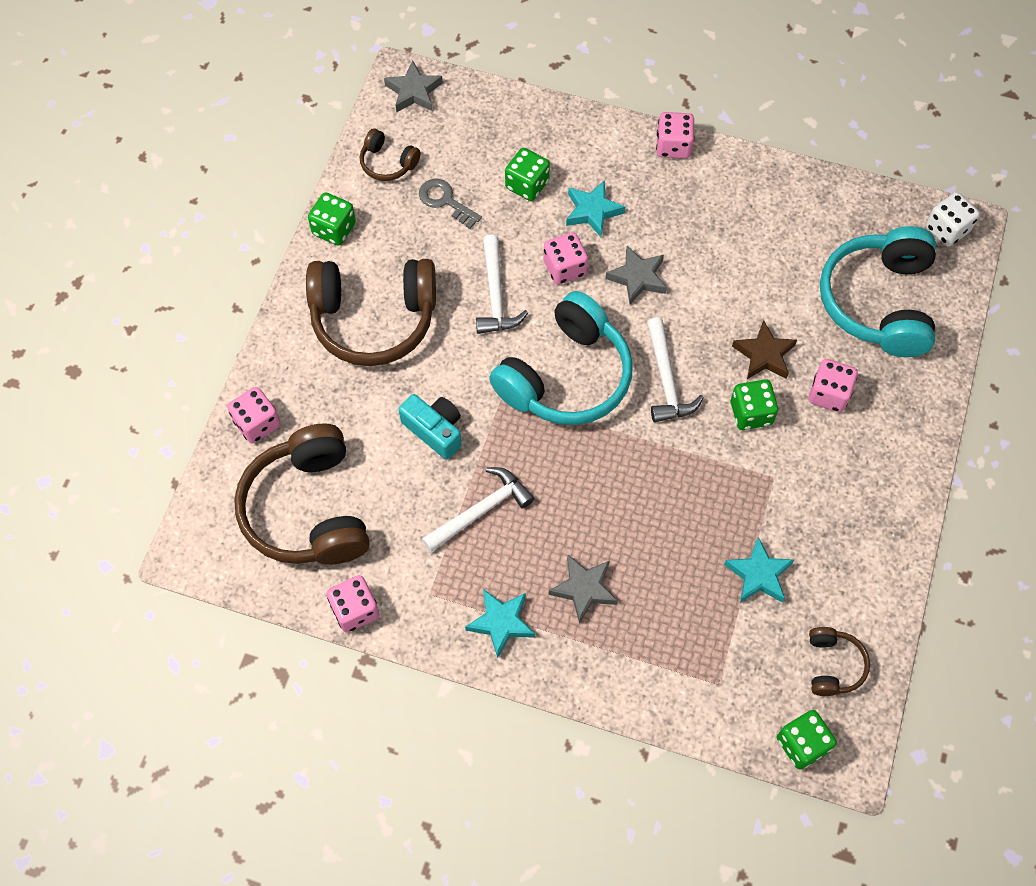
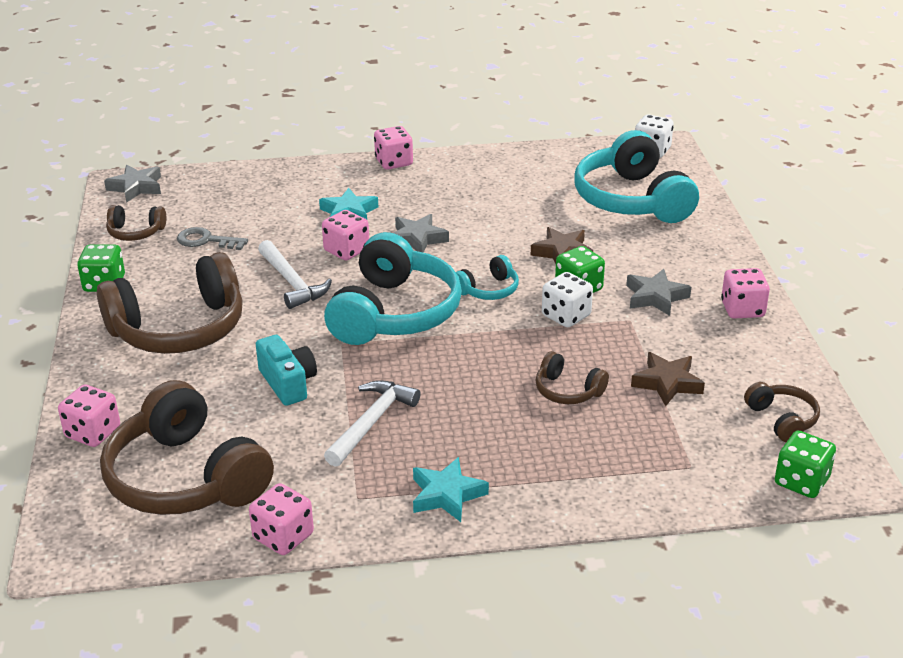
camera: 25 degrees left, 30 degrees down
(434, 430) = (288, 383): turquoise camera -> turquoise camera turned 45 degrees clockwise
(527, 185) = (278, 213): green dice -> none
(584, 589) = (512, 444): grey star -> grey star (655, 297)
(665, 545) = (567, 391): none -> brown headphones
(666, 380) = (488, 290): white hammer -> turquoise headphones
(718, 446) = (566, 316): none -> white dice
(759, 574) = (667, 383): turquoise star -> brown star
(828, 394) = (635, 259): pink dice -> pink dice (742, 309)

